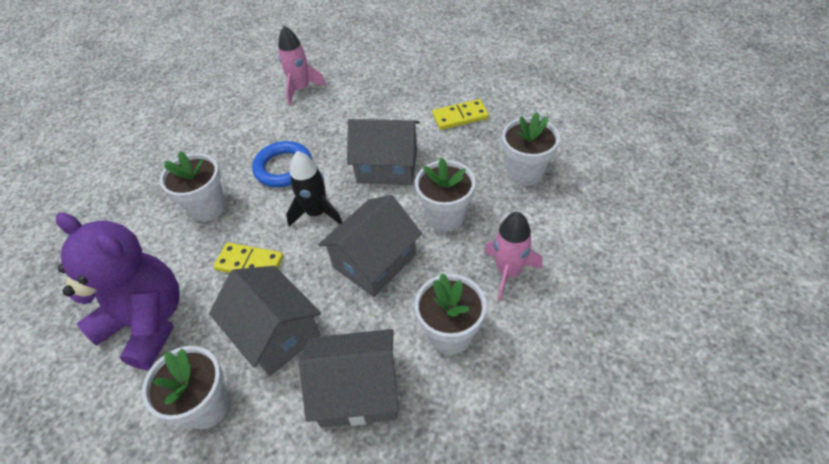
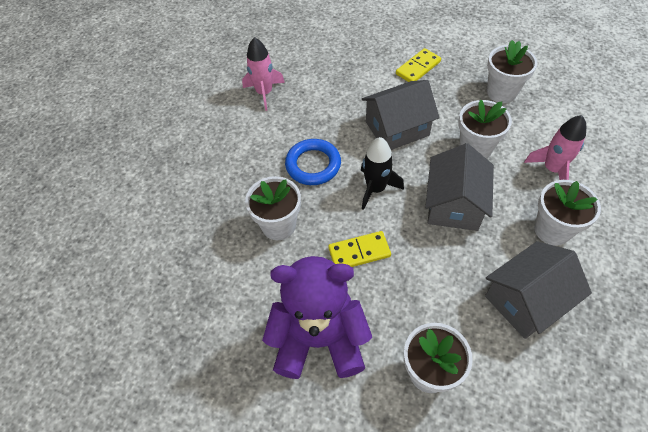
camera: 30 degrees left, 5 degrees up
(275, 333) = (430, 293): grey house -> none

